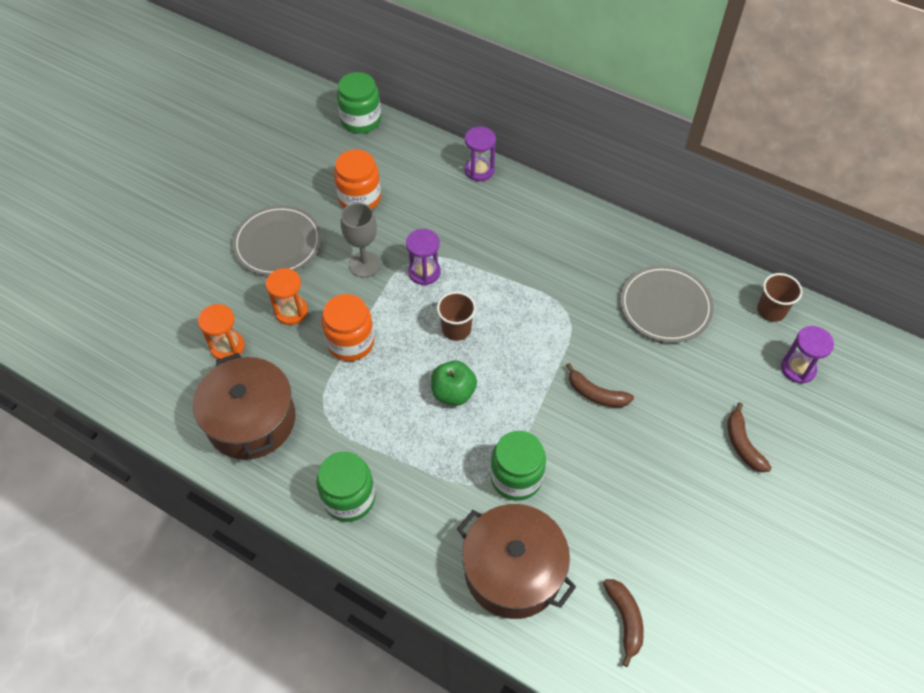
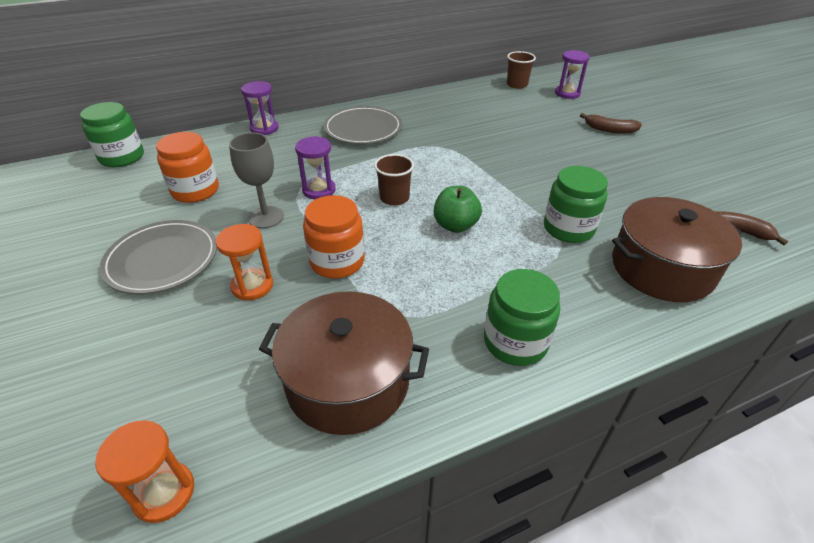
camera: 55 degrees left, 15 degrees down
(227, 347) = (230, 357): orange hourglass -> orange hourglass (164, 493)
(596, 394) = (521, 163): brown banana -> none
(665, 306) = (475, 112): grey plate -> grey plate (363, 129)

